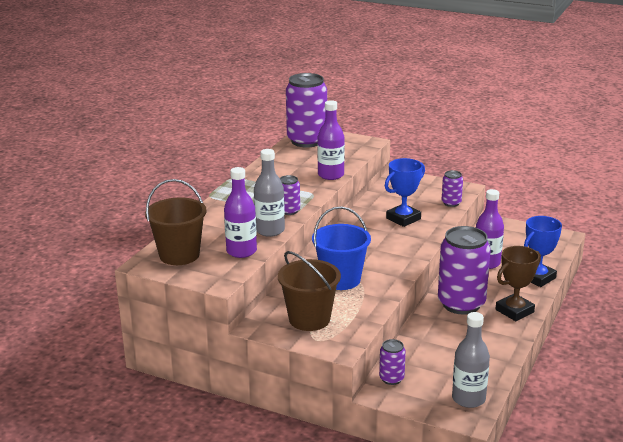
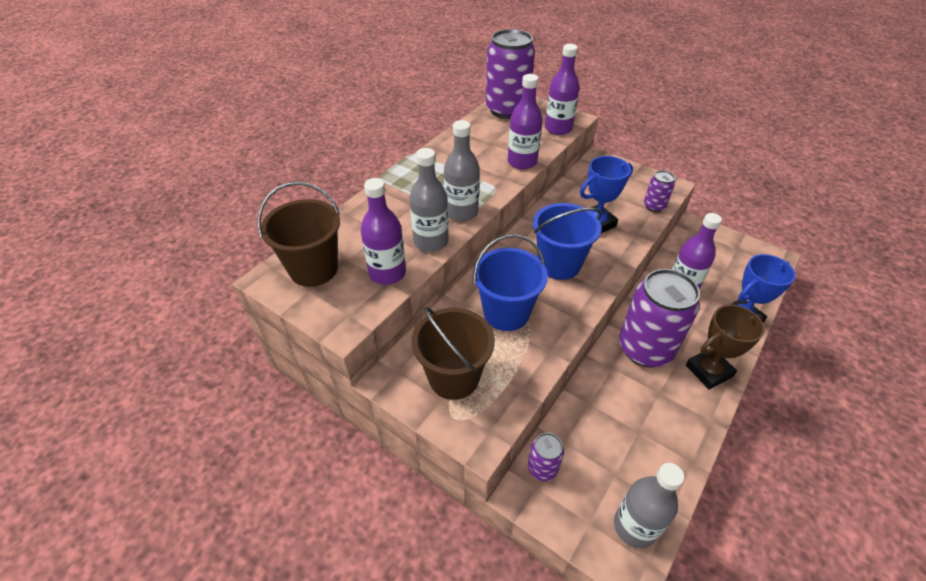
camera: 10 degrees right, 20 degrees up
(289, 211) = (461, 212): purple can -> grey bottle
(356, 150) = (558, 129): none -> purple bottle
(377, 247) = (559, 264): none -> blue bucket

